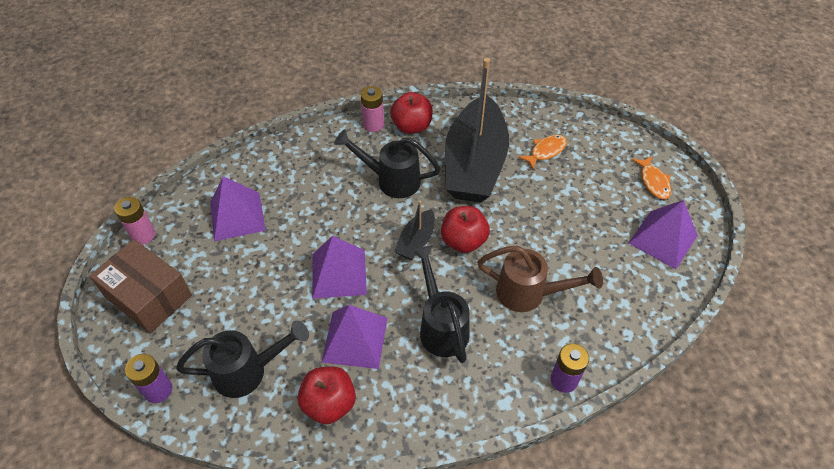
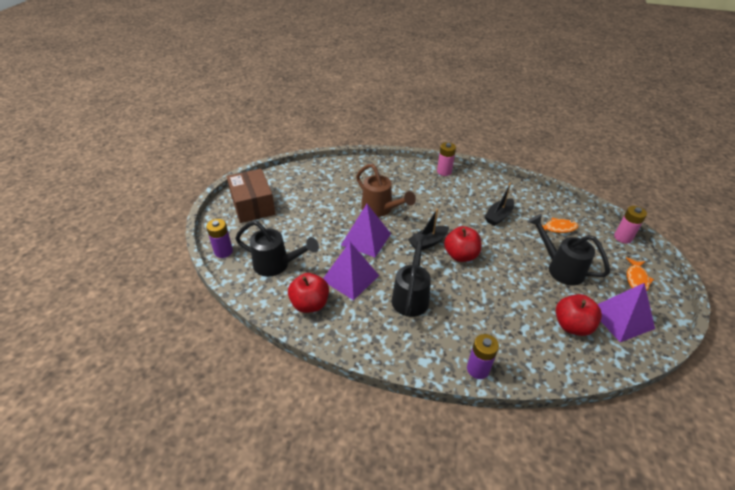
camera: 30 degrees right, 10 degrees down
(143, 235) = (272, 176): pink battery -> pink battery (623, 237)
(237, 216) = (328, 187): purple pyramid -> none
(391, 180) = (434, 204): black watering can -> black watering can (560, 268)
(412, 126) = (469, 181): red apple -> red apple (572, 326)
(474, 164) = (498, 216): black boat -> black boat, size x0.43
(529, 294) = (487, 305): brown watering can -> brown watering can (381, 210)

